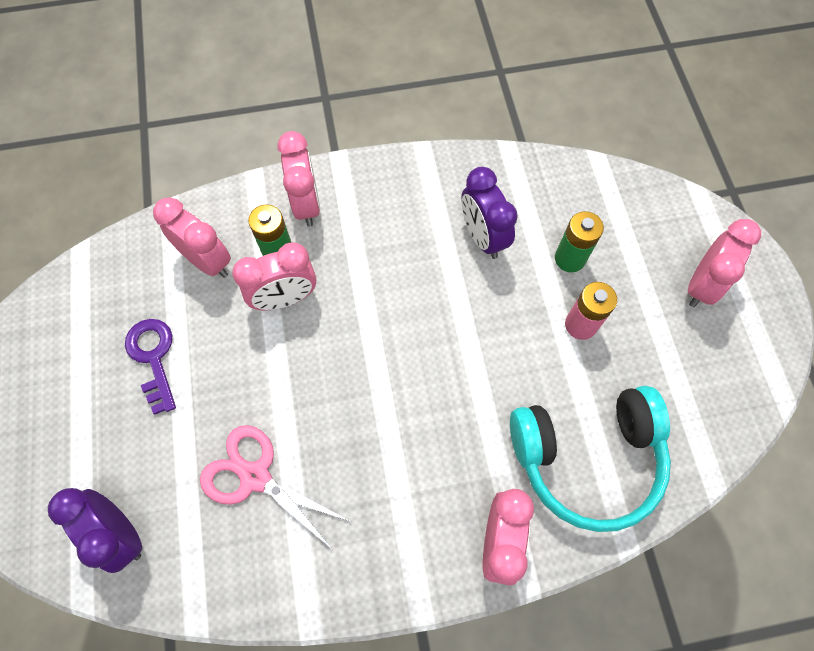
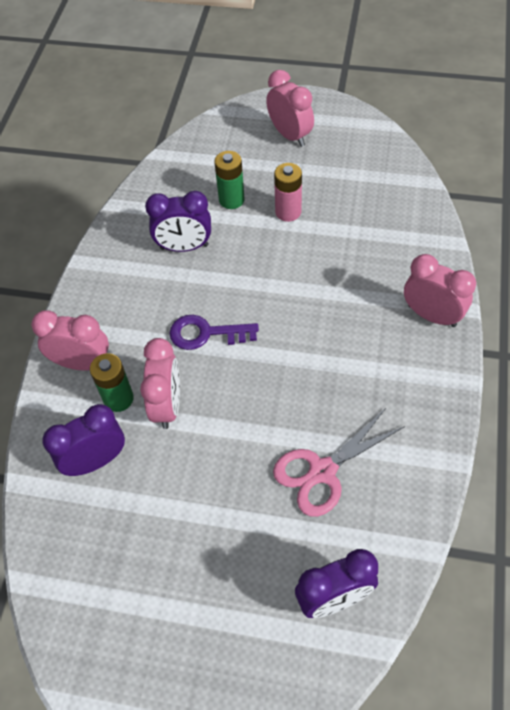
camera: 65 degrees left, 10 degrees down
(153, 358) = (174, 532): purple key -> purple key (206, 333)
(207, 261) = (96, 461): pink clock -> purple clock
(587, 457) = (390, 243): turquoise headphones -> none

